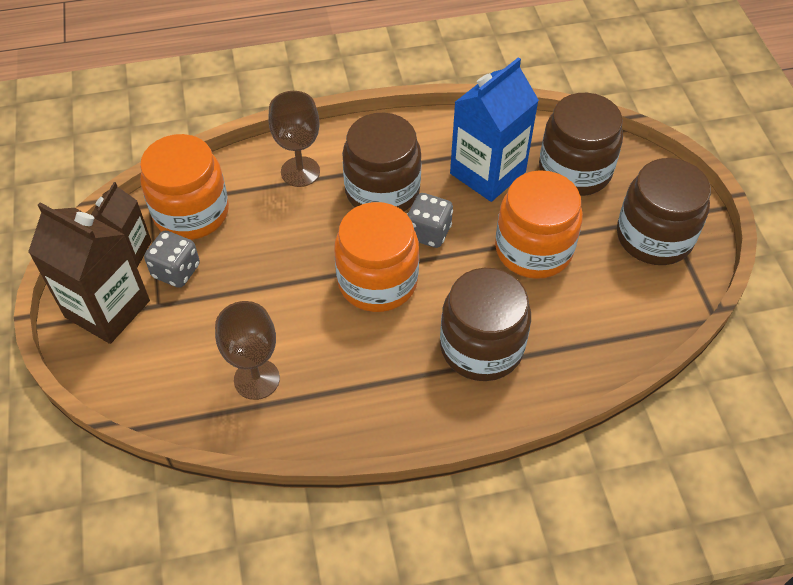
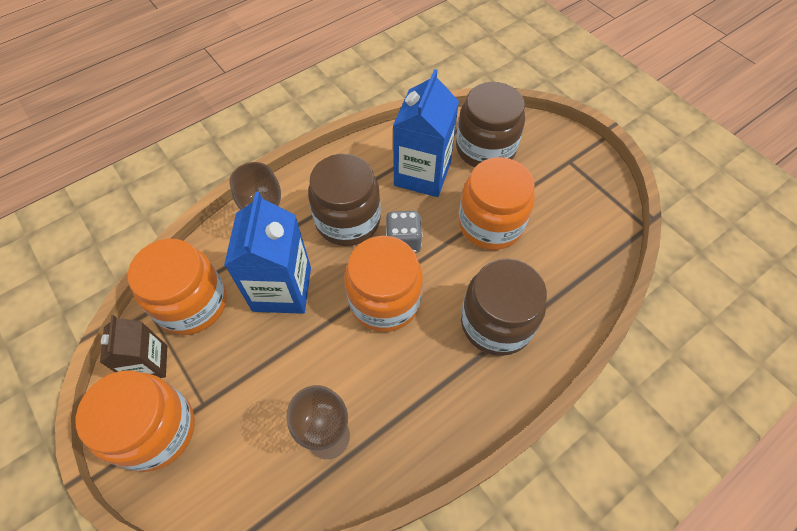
camera: 25 degrees left, 5 degrees up
(107, 309) = (156, 430): brown carton -> orange jar
(176, 271) = (204, 364): grey dice -> none
(282, 232) = (282, 289): none -> blue carton
(654, 237) = (569, 179): brown jar -> none

